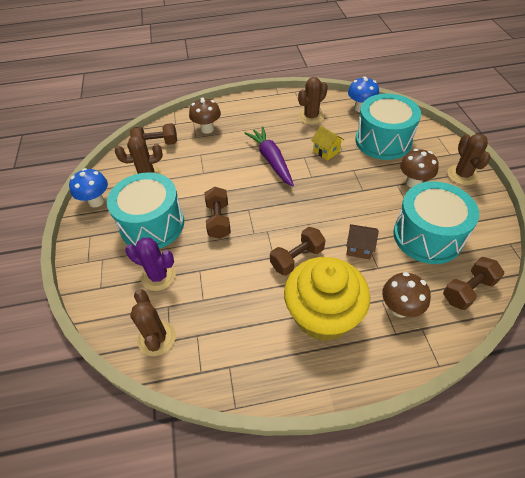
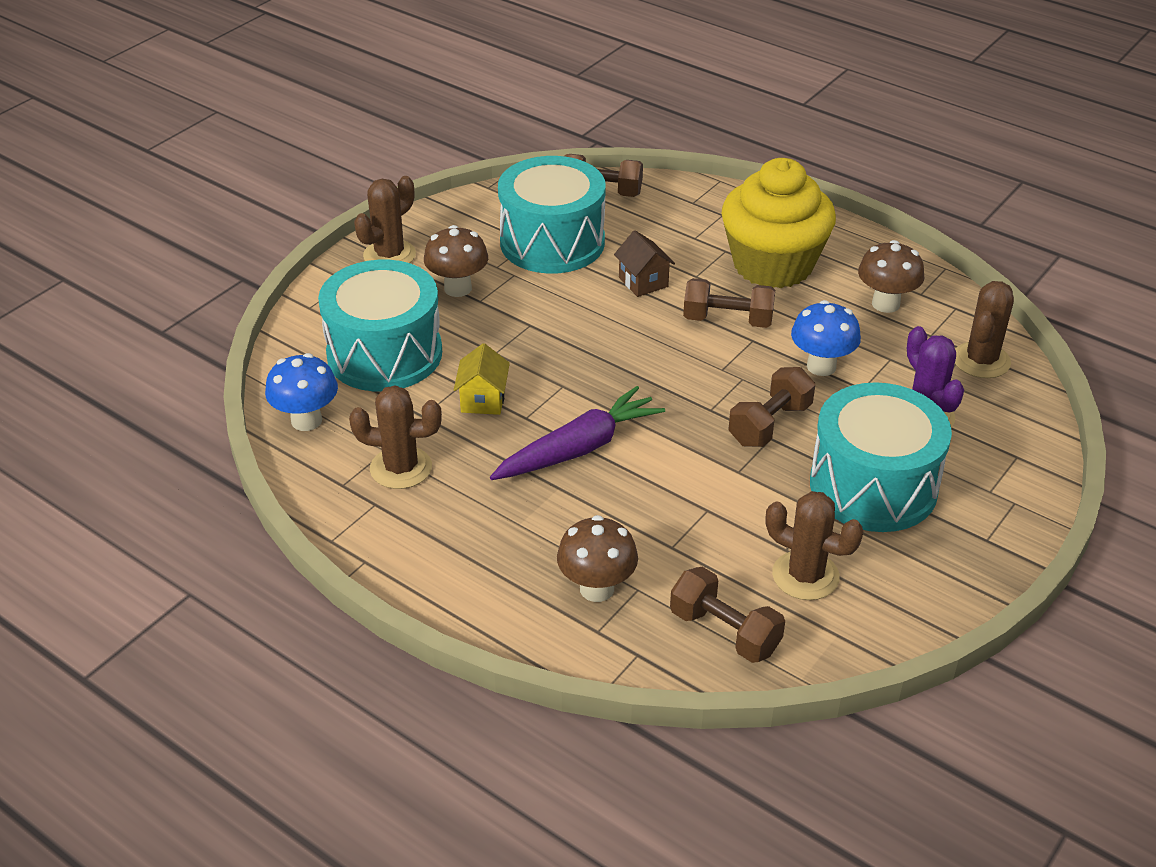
camera: 135 degrees left, 10 degrees down
(96, 201) = (935, 592): blue mushroom -> blue mushroom (821, 366)
(271, 160) = (579, 448): purple carrot -> purple carrot turned 150 degrees counterclockwise
(400, 308) = (688, 223): brown mushroom -> brown mushroom (885, 304)

